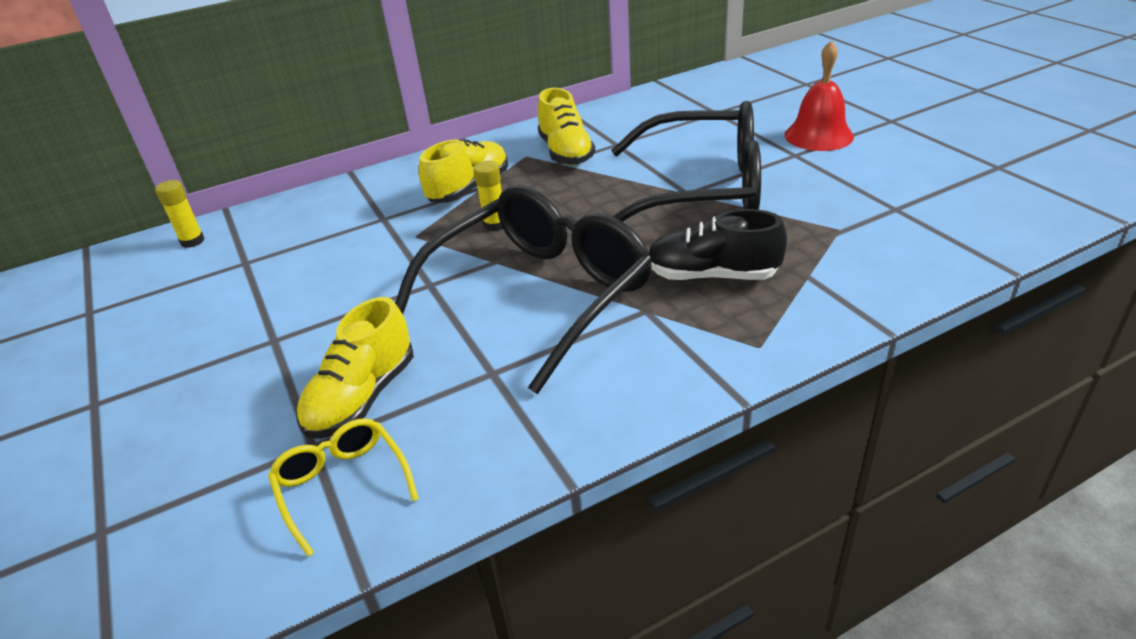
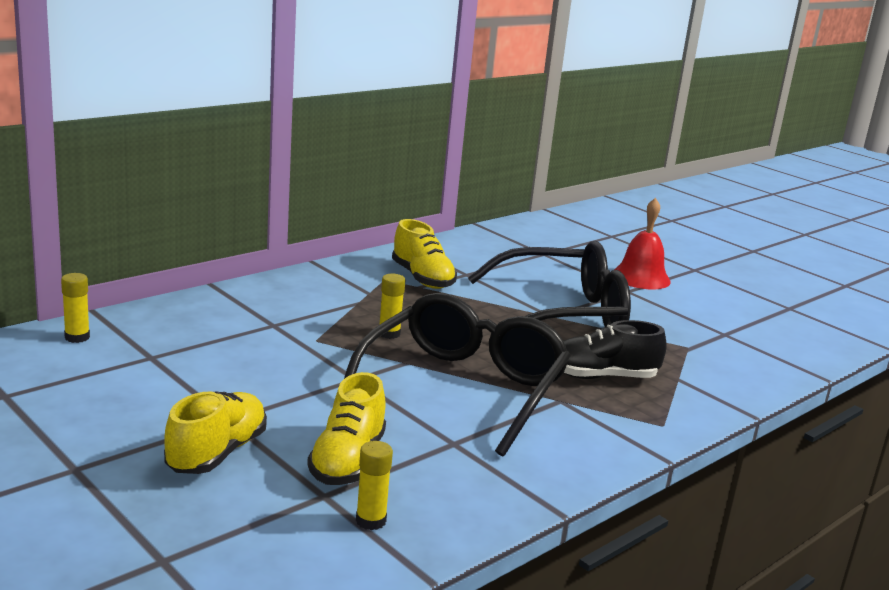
camera: 20 degrees left, 15 degrees down
(342, 485) = (371, 521): yellow glasses -> yellow glue stick
(469, 189) = (345, 304): yellow shoe -> yellow shoe (217, 453)

